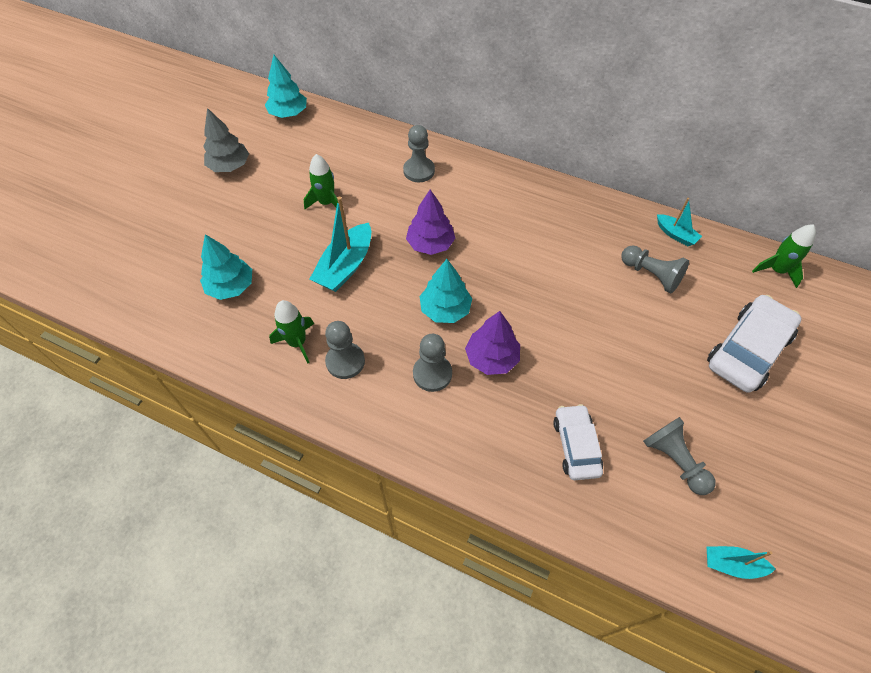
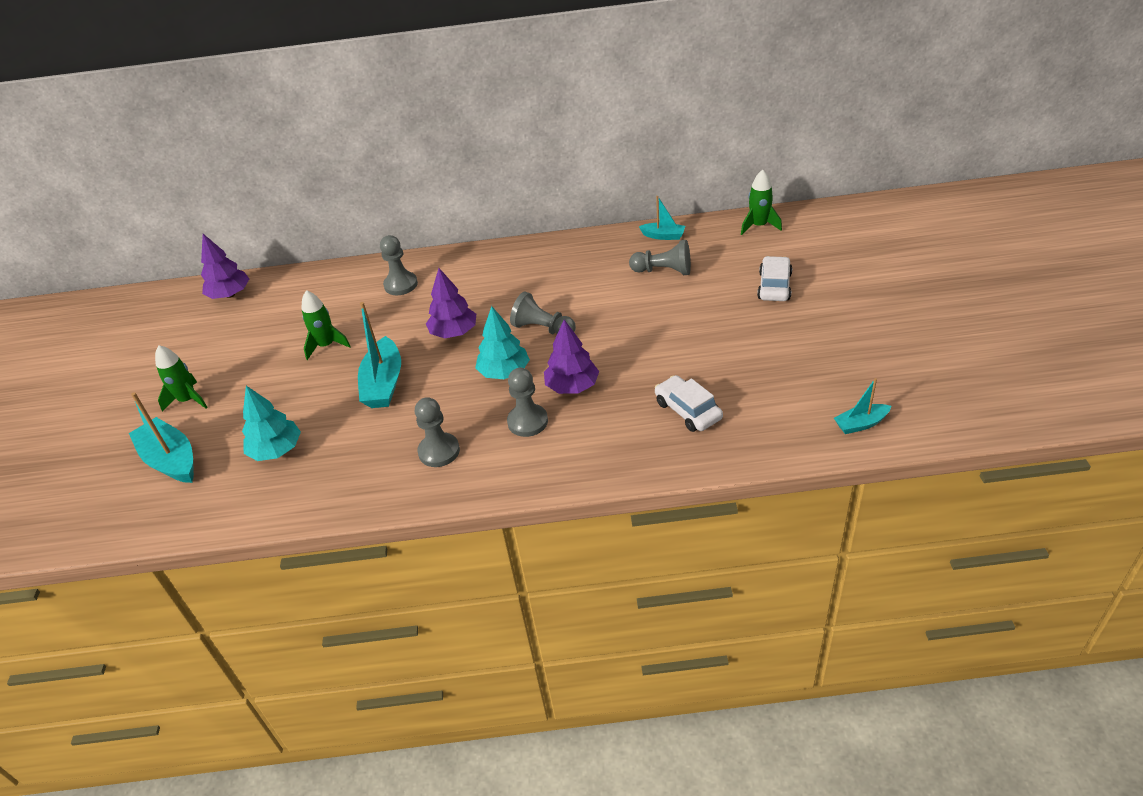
camera: 25 degrees left, 15 degrees down
(157, 252) = (171, 460): none -> turquoise boat
(229, 166) = (198, 360): grey tree -> none
(288, 113) = (230, 295): turquoise tree -> purple tree
(297, 342) = (380, 460): green rocket -> green rocket (188, 400)
(674, 460) = (771, 382): grey pawn -> grey pawn (543, 329)
(747, 350) = (774, 286): white car -> white car, size x0.63

